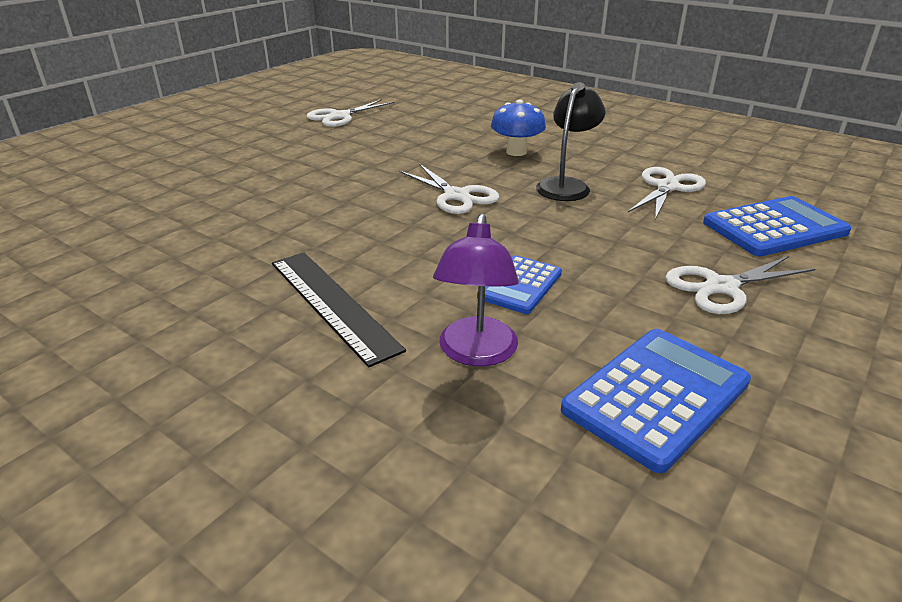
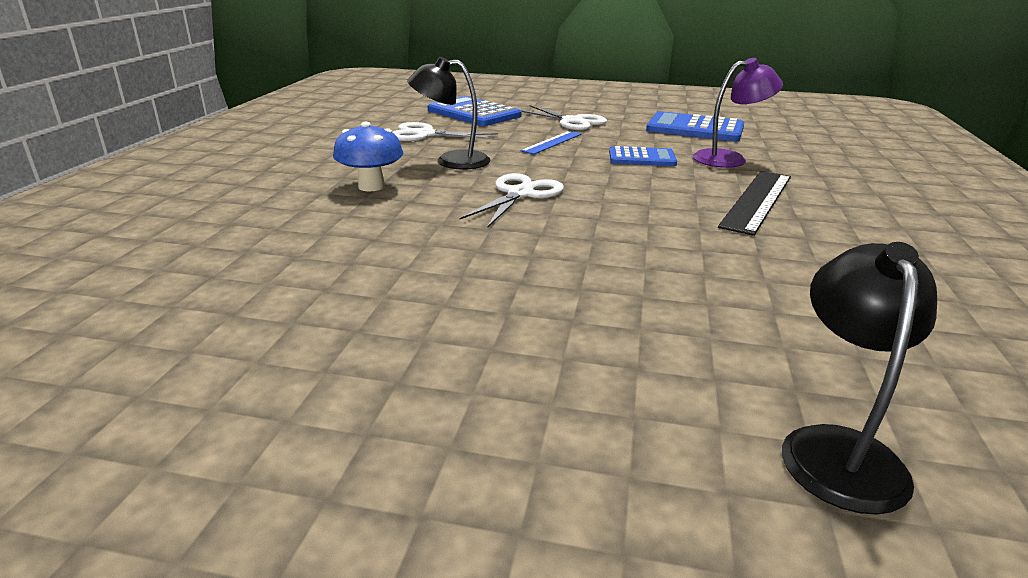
camera: 115 degrees left, 5 degrees down
(100, 195) = (838, 449): none -> black lamp
(340, 116) = (248, 338): white scissors -> none
(612, 246) = (552, 142): none -> blue ruler

